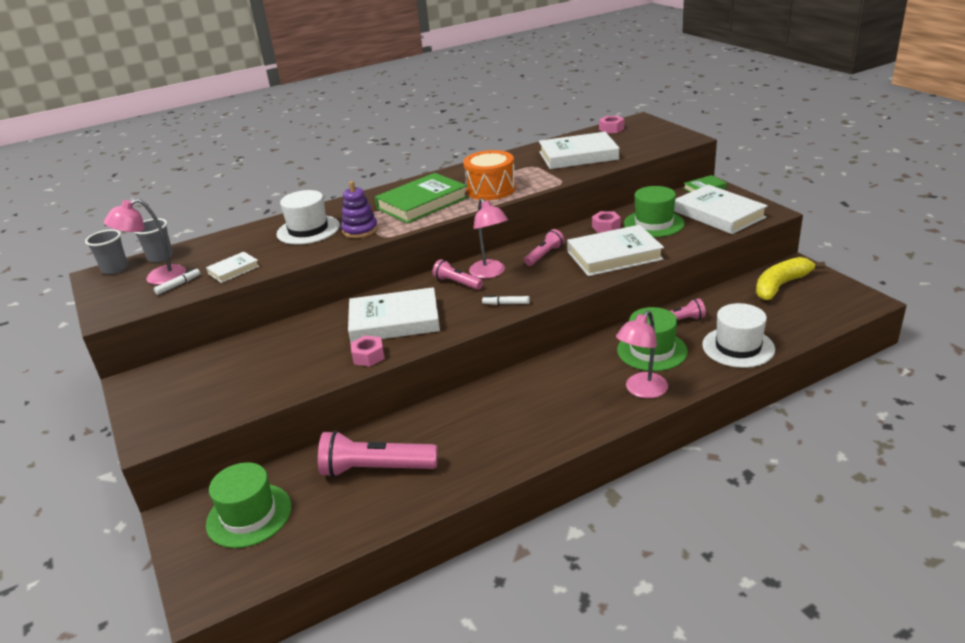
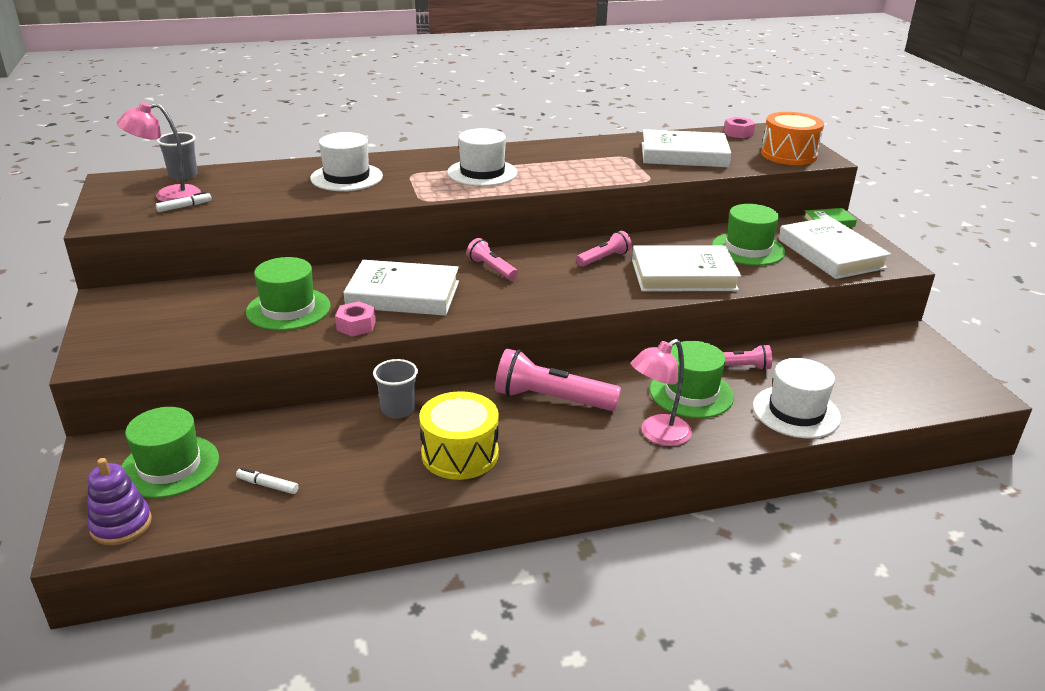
camera: 10 degrees right, 0 degrees up
(115, 269) = (133, 178): grey cup -> grey cup (398, 409)
(233, 270) = (247, 203): white book -> none
(302, 355) = (288, 309): none -> green hat
(360, 230) = (400, 188): purple stacking toy -> purple stacking toy (121, 525)
(376, 469) = (323, 450): pink flashlight -> pink flashlight (552, 399)
(422, 203) = (482, 173): green book -> white hat
(490, 189) = (565, 172): orange drum -> orange drum (788, 155)
(490, 273) = (533, 266): pink lamp -> none
(492, 444) = (460, 454): none -> yellow drum
(506, 304) = (533, 302): white marker -> white marker (267, 485)
(606, 227) = (690, 242): pink nut -> none
(781, 285) = (882, 353): yellow banana -> none

